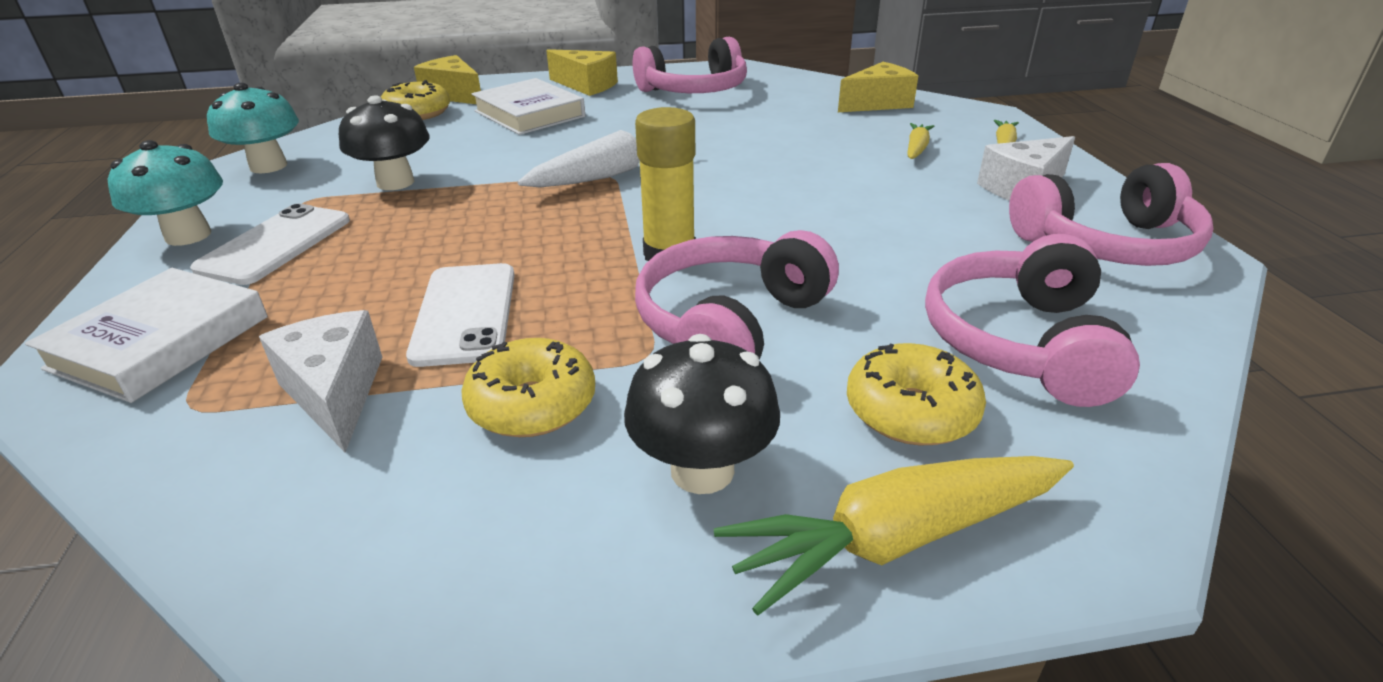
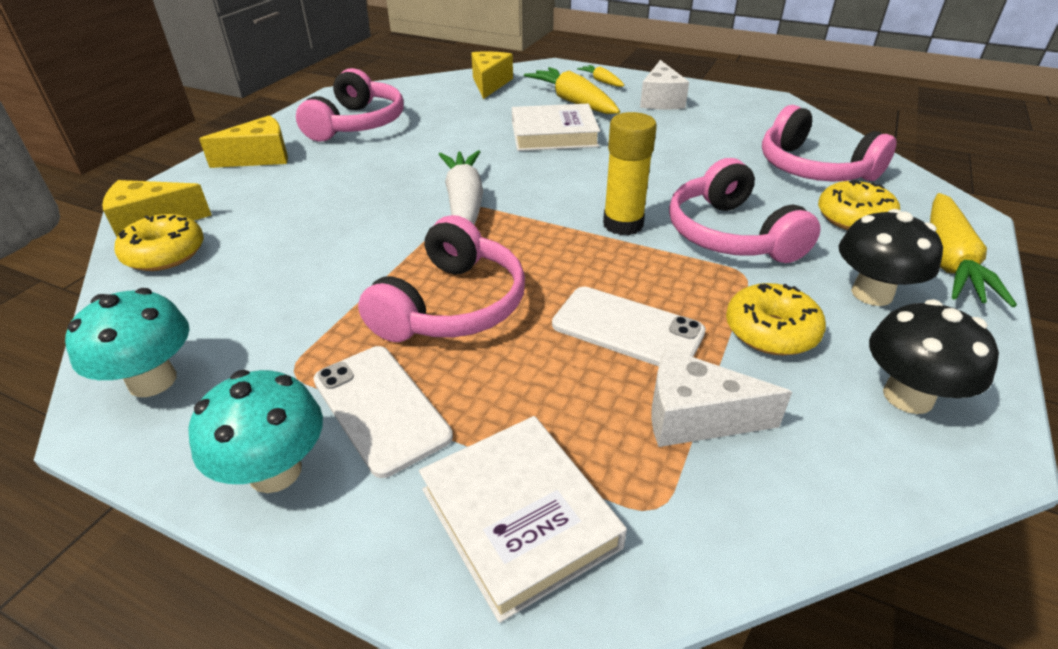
camera: 55 degrees left, 5 degrees up
(395, 182) = (330, 306): black mushroom -> black mushroom (908, 396)
(529, 114) = (279, 200): white book -> white book (554, 134)
(916, 149) = (573, 102): yellow carrot -> yellow carrot, size x1.93
(1106, 244) = (741, 110): pink headphones -> pink headphones (451, 305)

